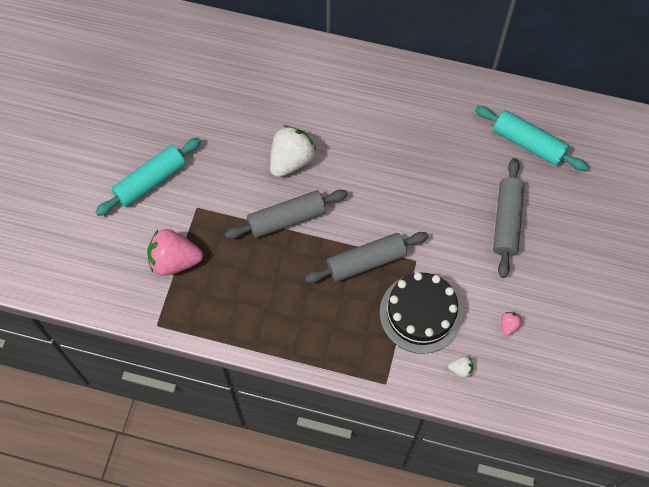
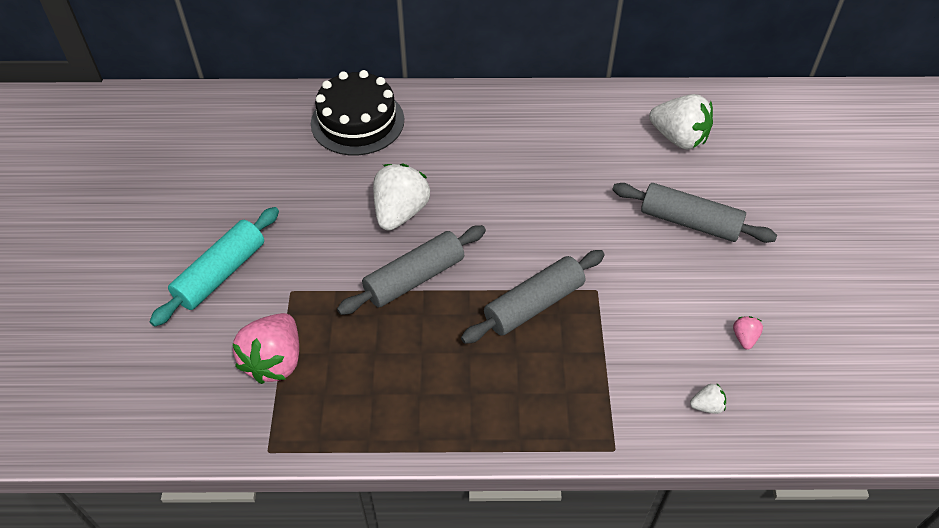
camera: 15 degrees left, 15 degrees down
(174, 260) = (275, 361): pink strawberry -> pink strawberry turned 60 degrees counterclockwise
(421, 313) = (627, 349): black cake -> black cake (357, 121)
(506, 221) = (689, 222): grey rolling pin -> grey rolling pin turned 60 degrees counterclockwise
(528, 143) = (678, 138): turquoise rolling pin -> white strawberry

